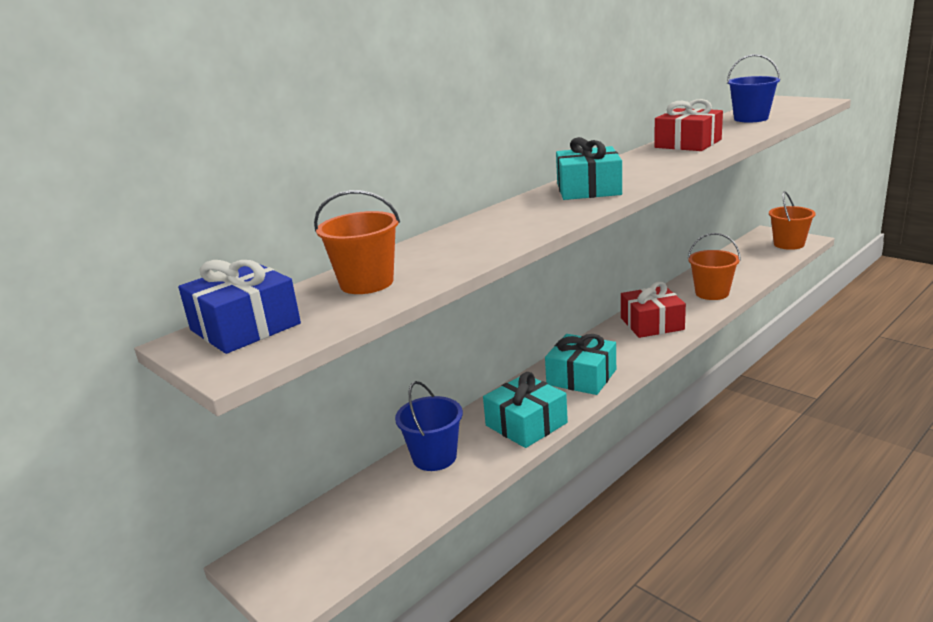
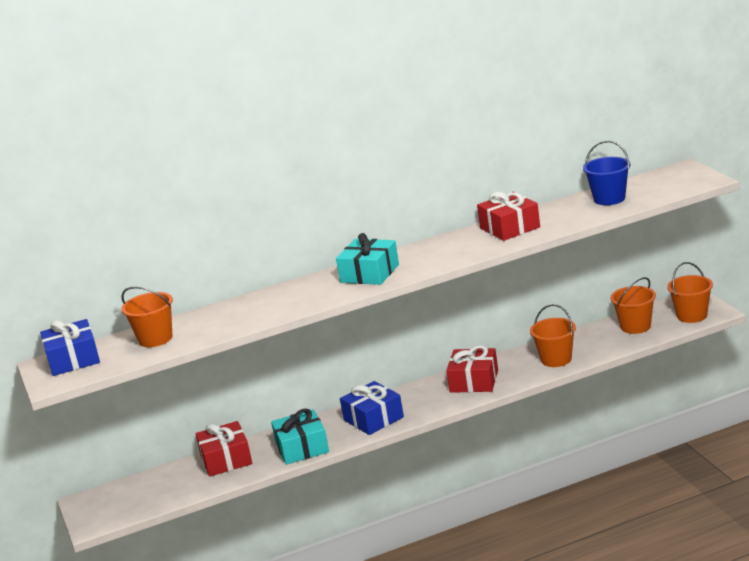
camera: 25 degrees right, 0 degrees up
(434, 457) = (226, 459): blue bucket -> red gift
(581, 377) = (373, 419): turquoise gift -> blue gift
(750, 258) = (635, 326): none -> orange bucket

